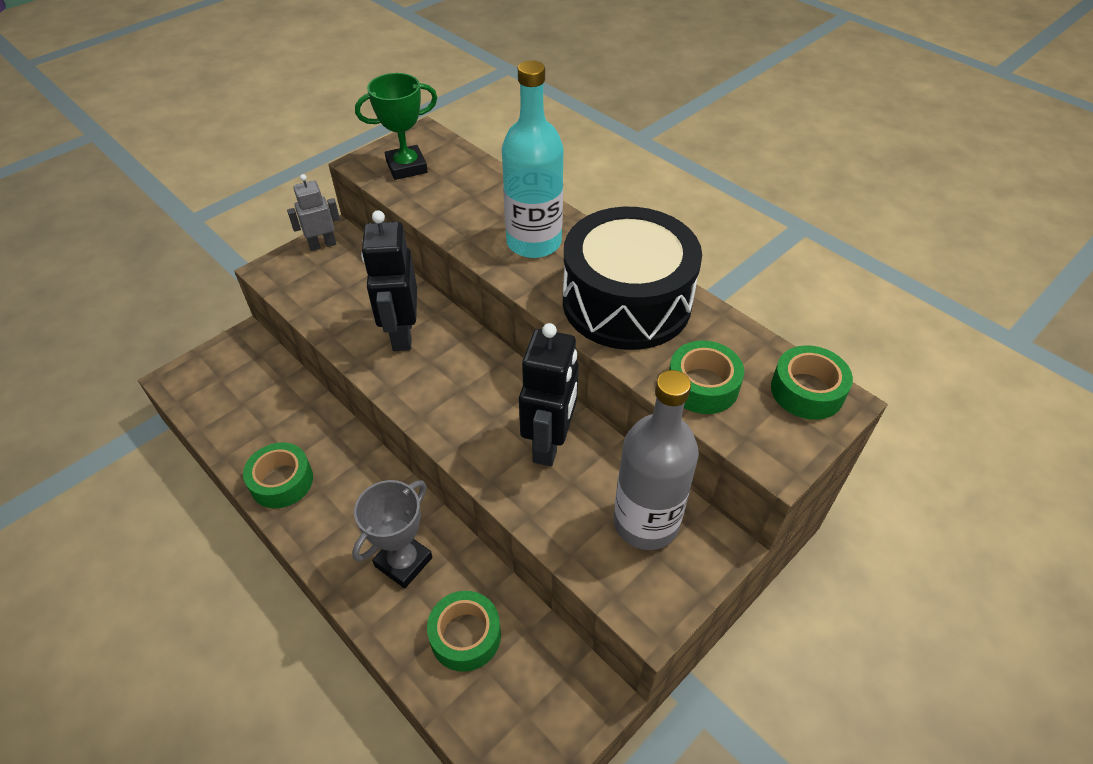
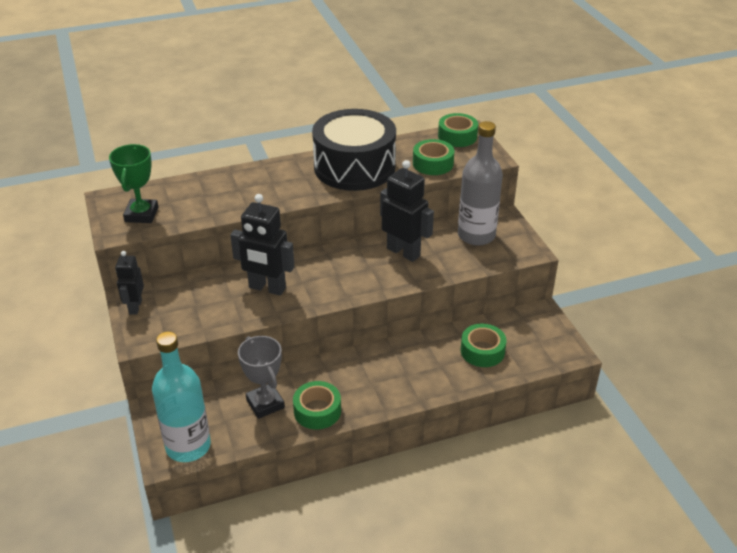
camera: 65 degrees left, 10 degrees down
(322, 245) = (135, 307): grey robot -> black robot
(403, 562) = (419, 365): grey trophy -> grey trophy (265, 404)
(534, 242) = (274, 183): turquoise bottle -> turquoise bottle (188, 446)

